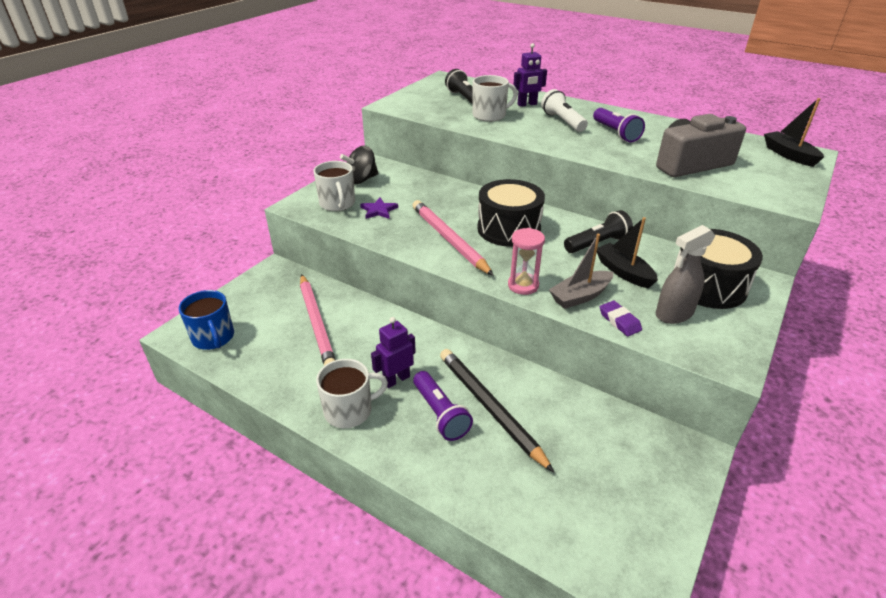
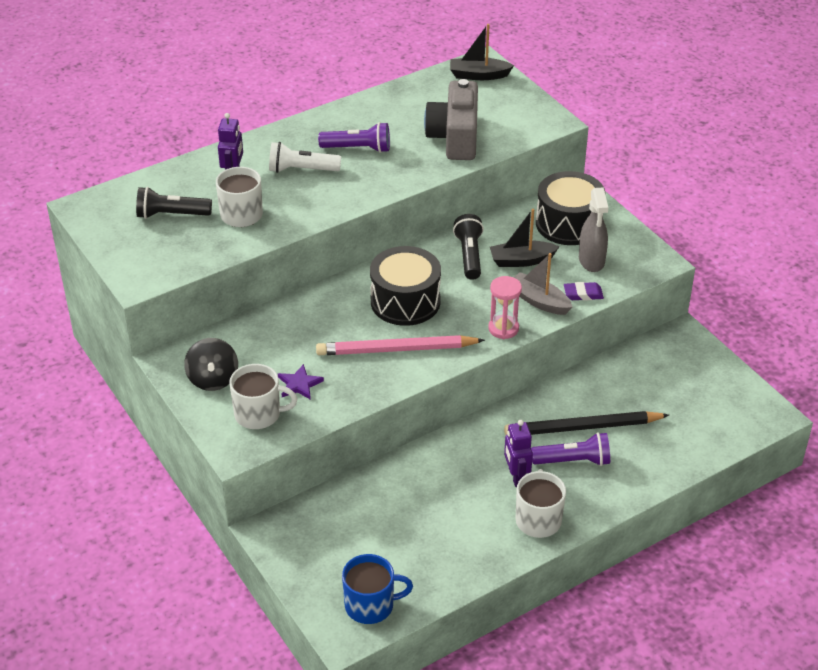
camera: 65 degrees left, 5 degrees up
(317, 323) = (397, 515): pink pencil -> none
(580, 296) = (539, 301): grey boat -> grey boat turned 135 degrees clockwise

